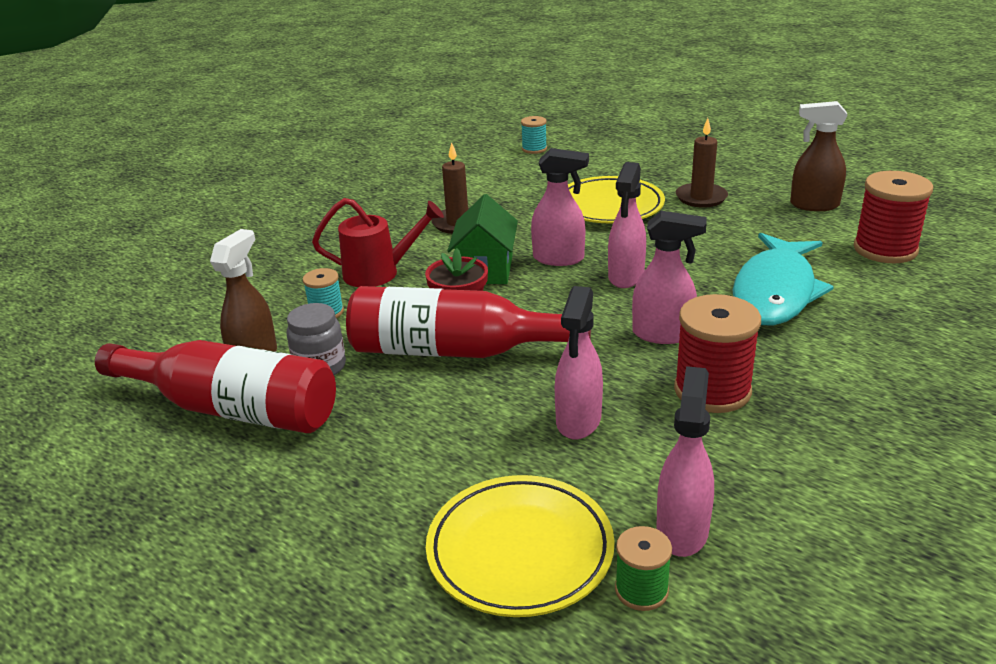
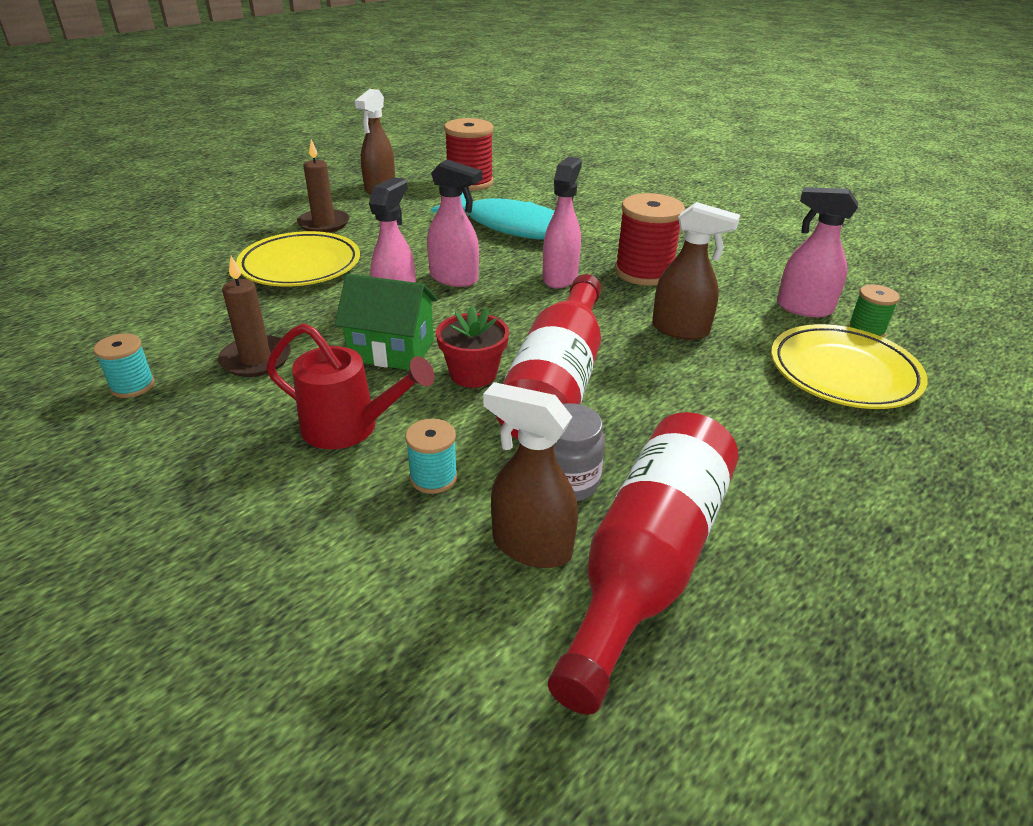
camera: 85 degrees left, 5 degrees up
(380, 273) = (350, 428): red watering can -> red watering can turned 105 degrees clockwise
(534, 149) = (88, 288): turquoise spool -> turquoise spool (132, 386)
(578, 421) = (681, 330): pink spray bottle -> brown spray bottle

